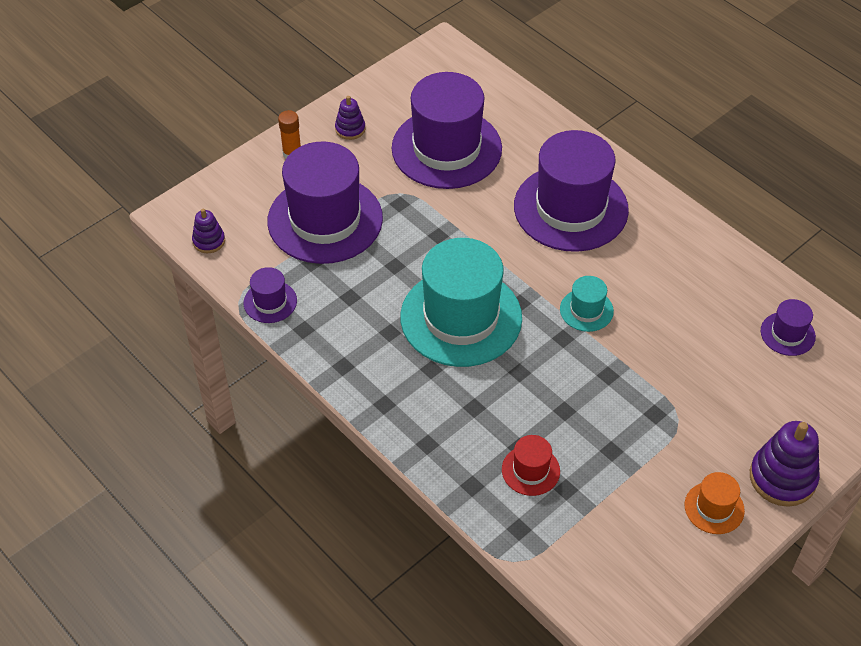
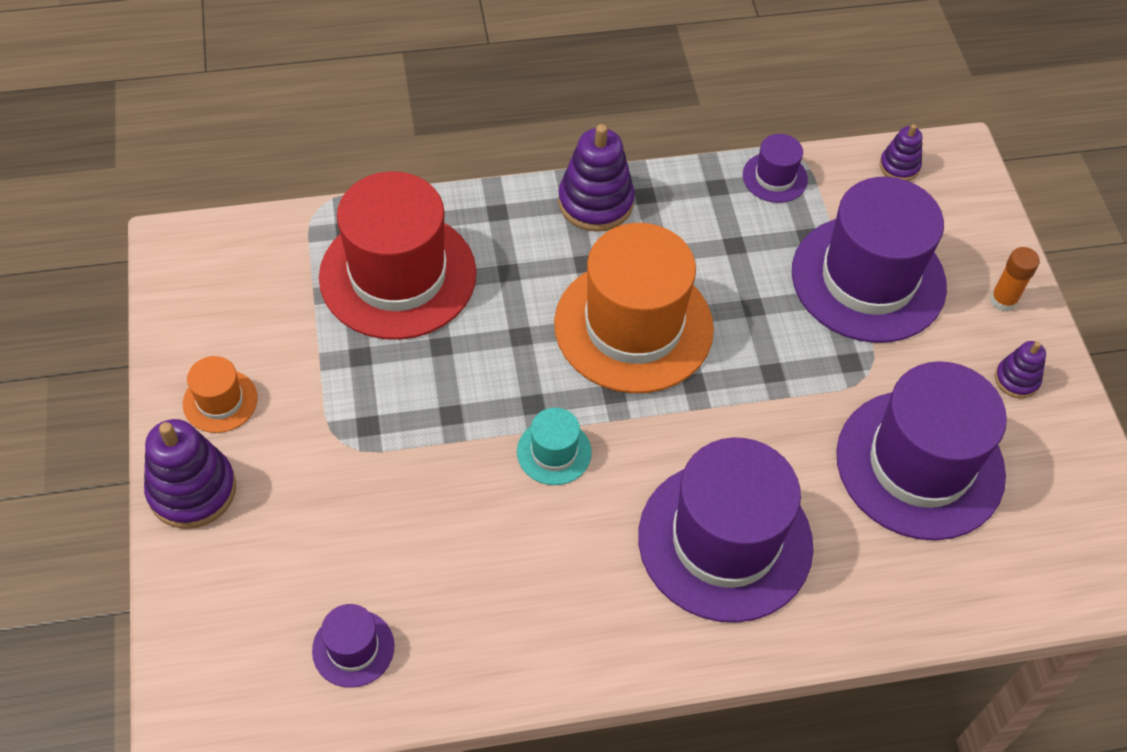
camera: 120 degrees right, 5 degrees up
(372, 391) = (595, 202): none -> purple stacking toy
(461, 317) = (633, 326): turquoise hat -> orange hat
(530, 470) = (398, 275): red hat -> red hat, size x2.26

